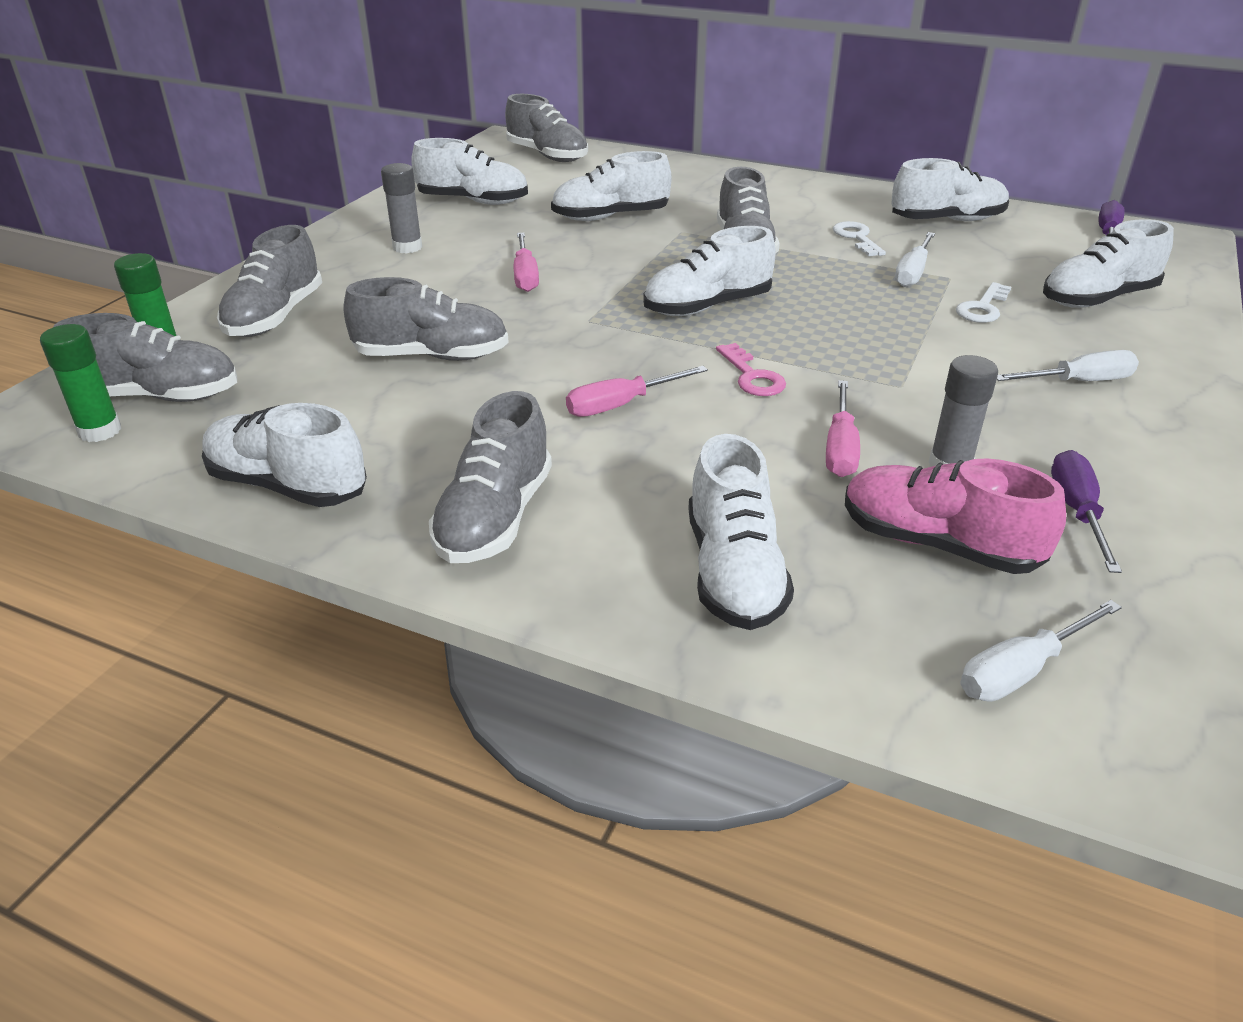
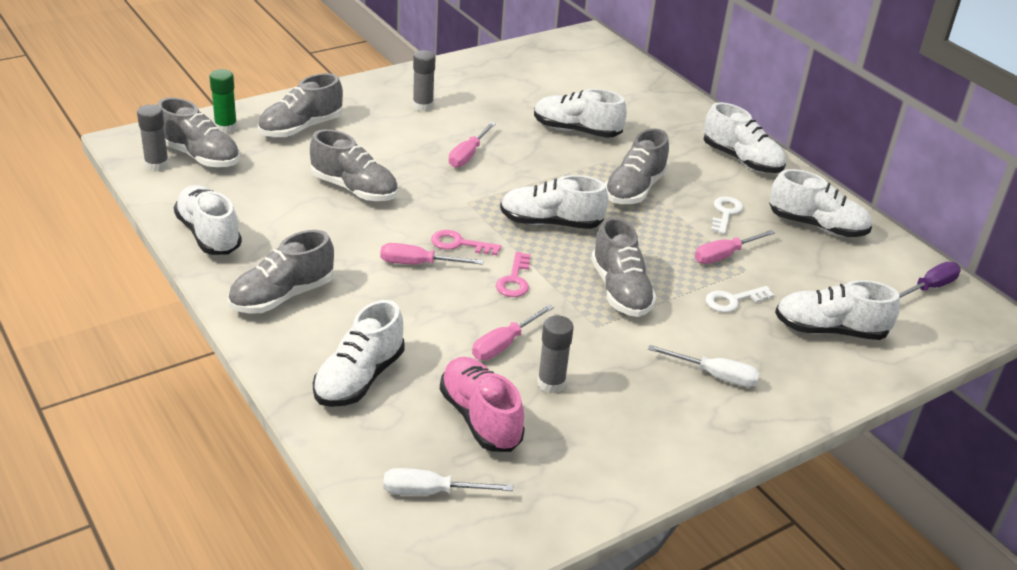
camera: 30 degrees right, 0 degrees up
(100, 431) = (157, 165): green glue stick -> grey glue stick
(473, 201) = (503, 84): white shoe -> white shoe (741, 160)
(547, 156) = (598, 62): grey shoe -> grey shoe (620, 290)
(639, 365) = (459, 244): none -> pink key
(913, 272) = (724, 255): white screwdriver -> pink screwdriver
(1077, 512) = (584, 442): purple screwdriver -> none

